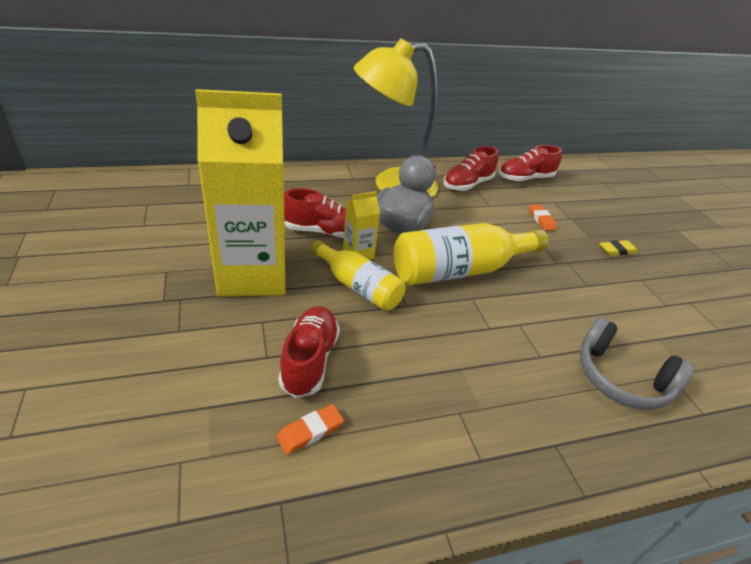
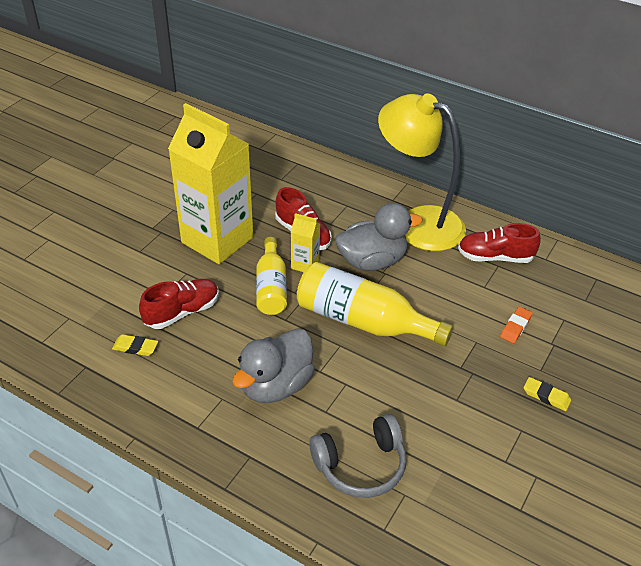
camera: 50 degrees right, 5 degrees up
(310, 431) = (135, 347): orange eraser -> yellow eraser
(480, 364) = (276, 385): none -> grey duck
(525, 179) = (574, 282): red shoe -> none
(621, 378) = (361, 465): grey headphones -> grey headphones turned 105 degrees counterclockwise

